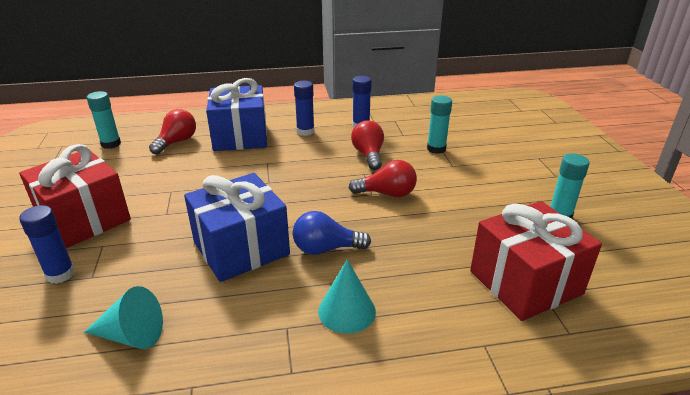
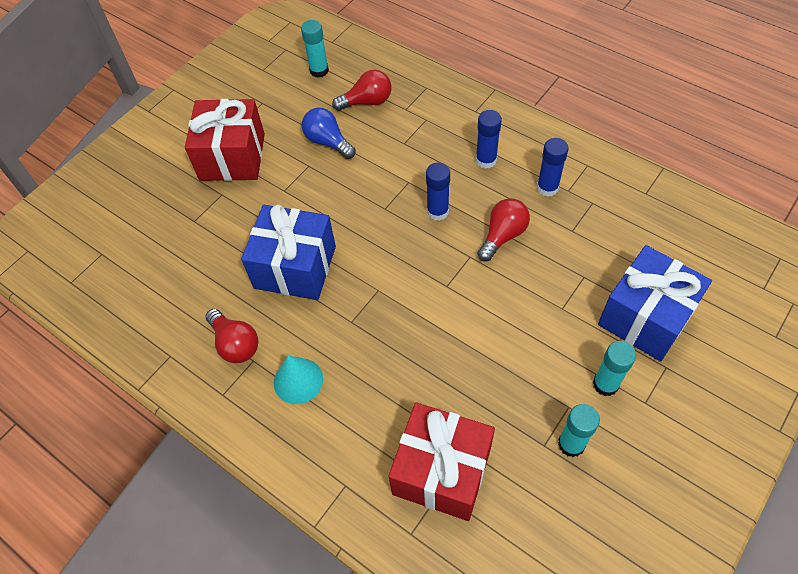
camera: 50 degrees right, 25 degrees up
(60, 274) = (180, 204): blue glue stick -> blue glue stick (437, 211)
(131, 335) = (174, 290): turquoise cone -> none
(240, 137) = (423, 129): blue gift -> blue gift (645, 317)
(326, 249) = (346, 315): blue light bulb -> blue light bulb (328, 142)
(387, 194) = (458, 296): red light bulb -> red light bulb (235, 344)
(436, 149) = (577, 275): turquoise glue stick -> turquoise glue stick (605, 384)

